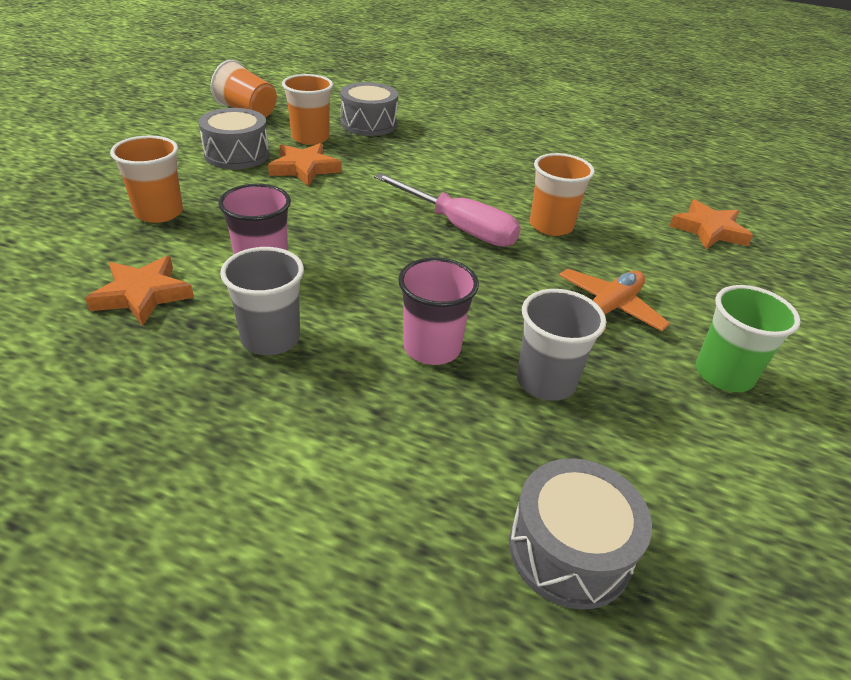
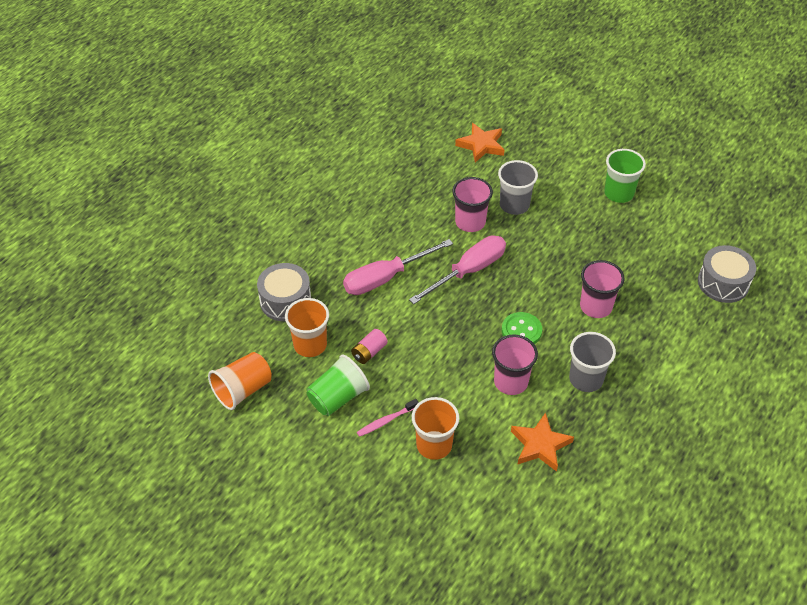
camera: 75 degrees left, 10 degrees up
(201, 182) = (386, 421): none -> pink toothbrush
(237, 154) = (338, 397): grey drum -> green cup
(304, 168) = (369, 352): orange star -> pink battery
(360, 273) = (521, 331): none -> green button
(423, 173) = (385, 278): none -> pink screwdriver
(545, 381) = (623, 264): grey cup -> grey cup (514, 205)
(551, 226) = (470, 222): orange cup -> pink cup
(607, 309) = (563, 221): orange plane -> none

